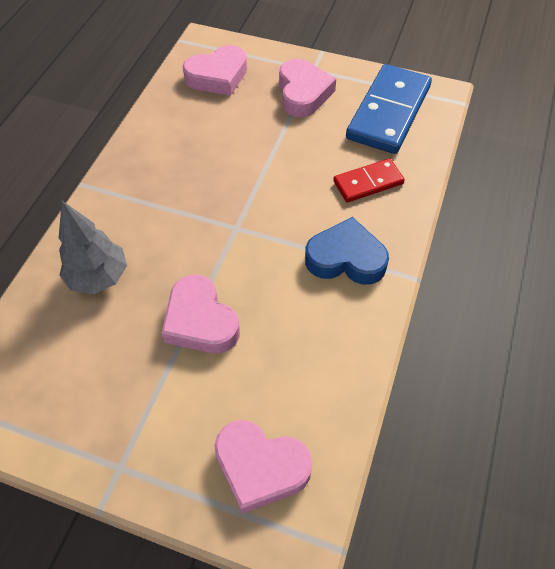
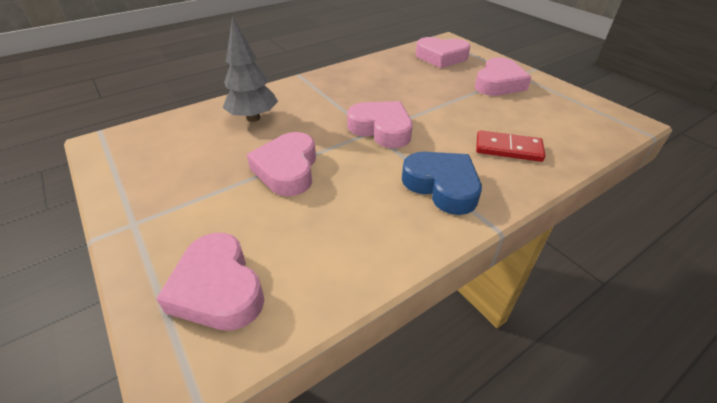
camera: 35 degrees right, 15 degrees down
(243, 219) = (381, 129): none -> pink heart
(388, 112) = (566, 116): blue domino -> none

